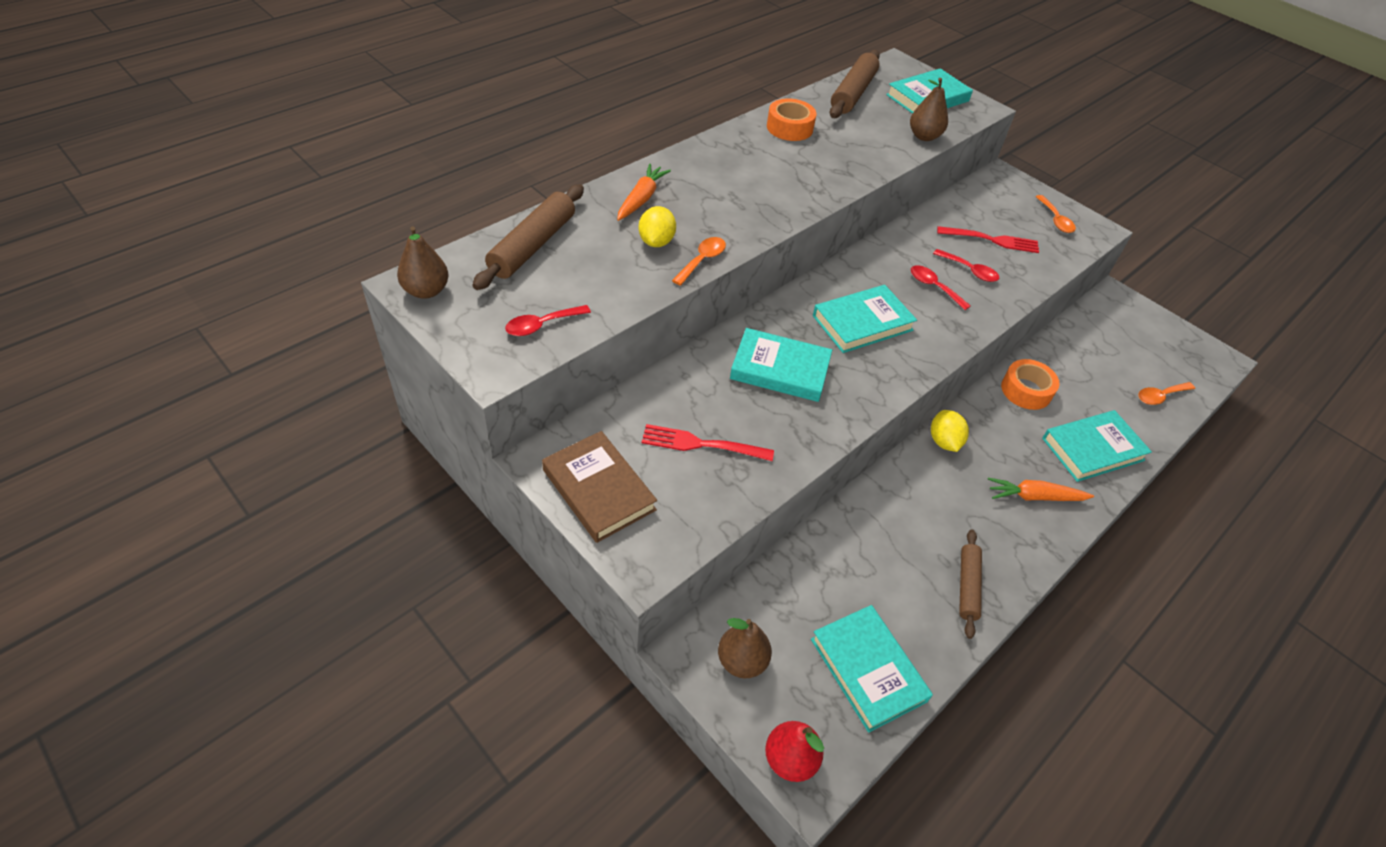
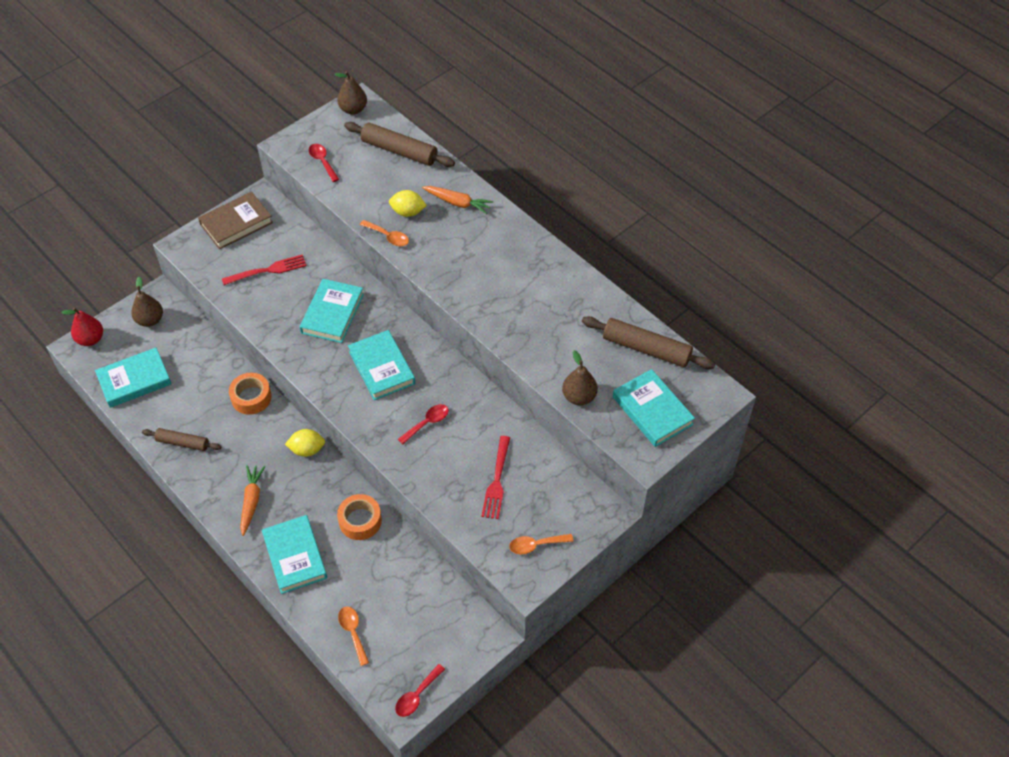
camera: 95 degrees right, 5 degrees up
(702, 444) = (267, 270): red fork -> red fork turned 60 degrees clockwise
(789, 128) = (574, 296): orange tape -> orange tape (251, 397)
(969, 270) = (451, 454): red spoon -> red spoon (417, 695)

